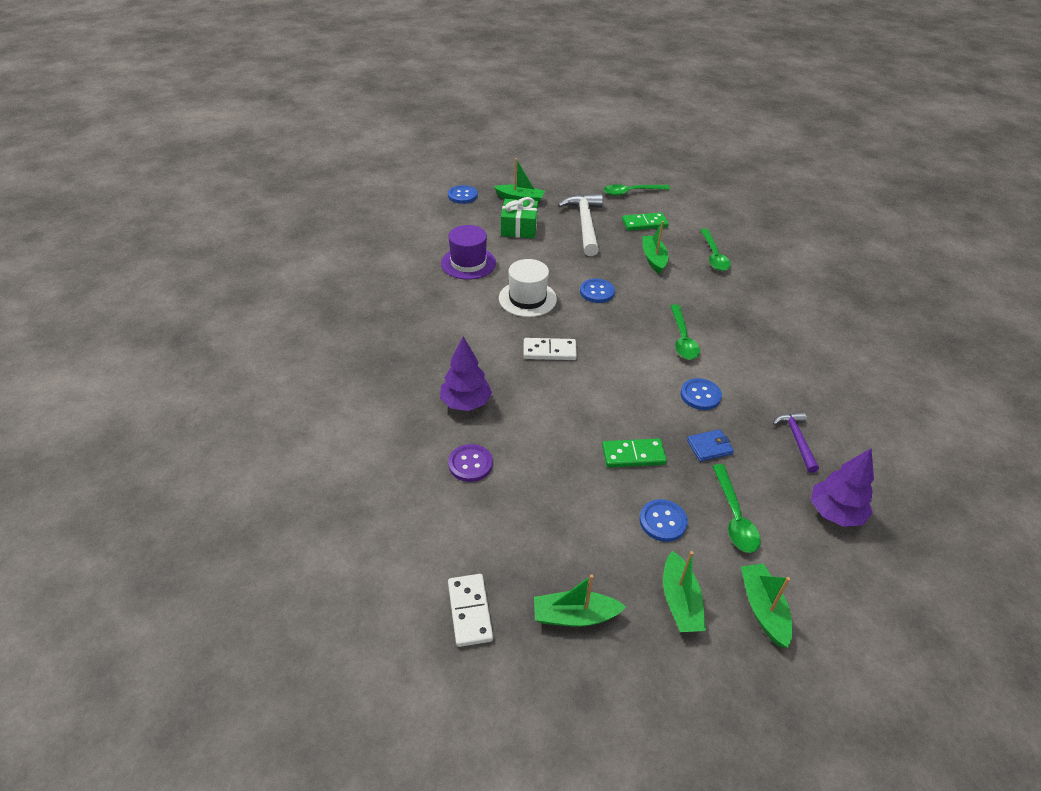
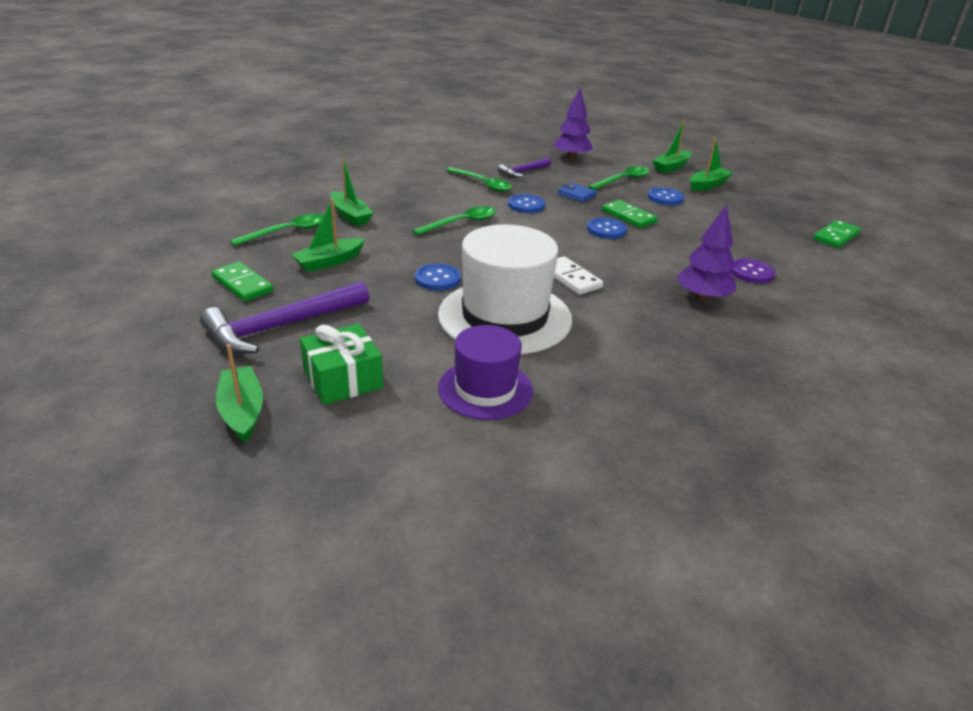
camera: 125 degrees left, 10 degrees down
(462, 195) = (277, 490): blue button -> blue button (606, 230)
(469, 611) = (836, 237): white domino -> green domino
(527, 299) = (505, 316): white hat -> white hat, size x1.64
(574, 616) = (773, 208): green boat -> green boat (350, 215)
(585, 224) = (282, 326): white hammer -> purple hammer
(631, 192) = (146, 314): green spoon -> green spoon (482, 184)

